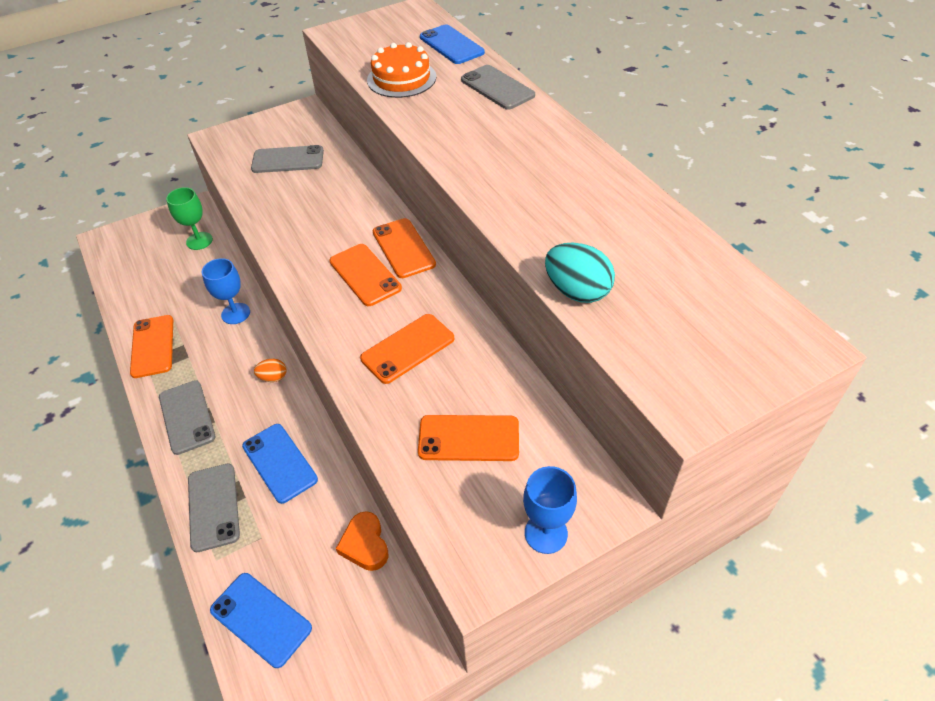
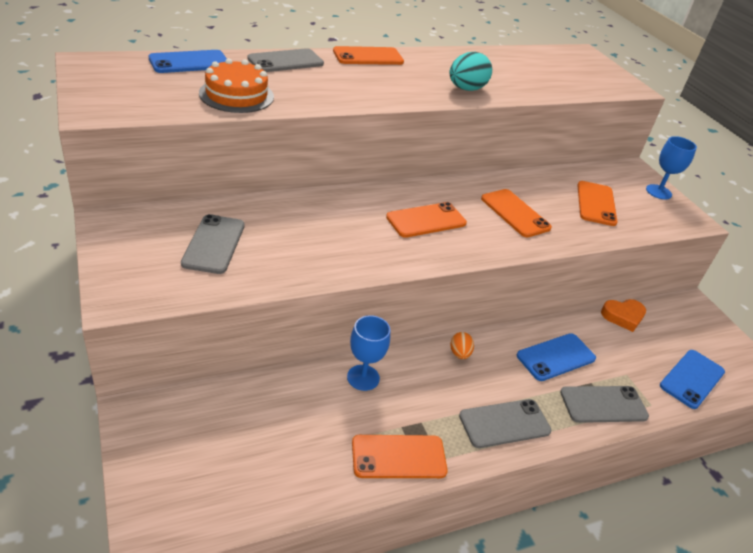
camera: 90 degrees left, 10 degrees down
(199, 241) = (214, 408): green goblet -> none
(403, 248) = (396, 195): orange phone -> orange phone (368, 56)
(577, 291) = (546, 92): turquoise egg -> turquoise egg (466, 89)

